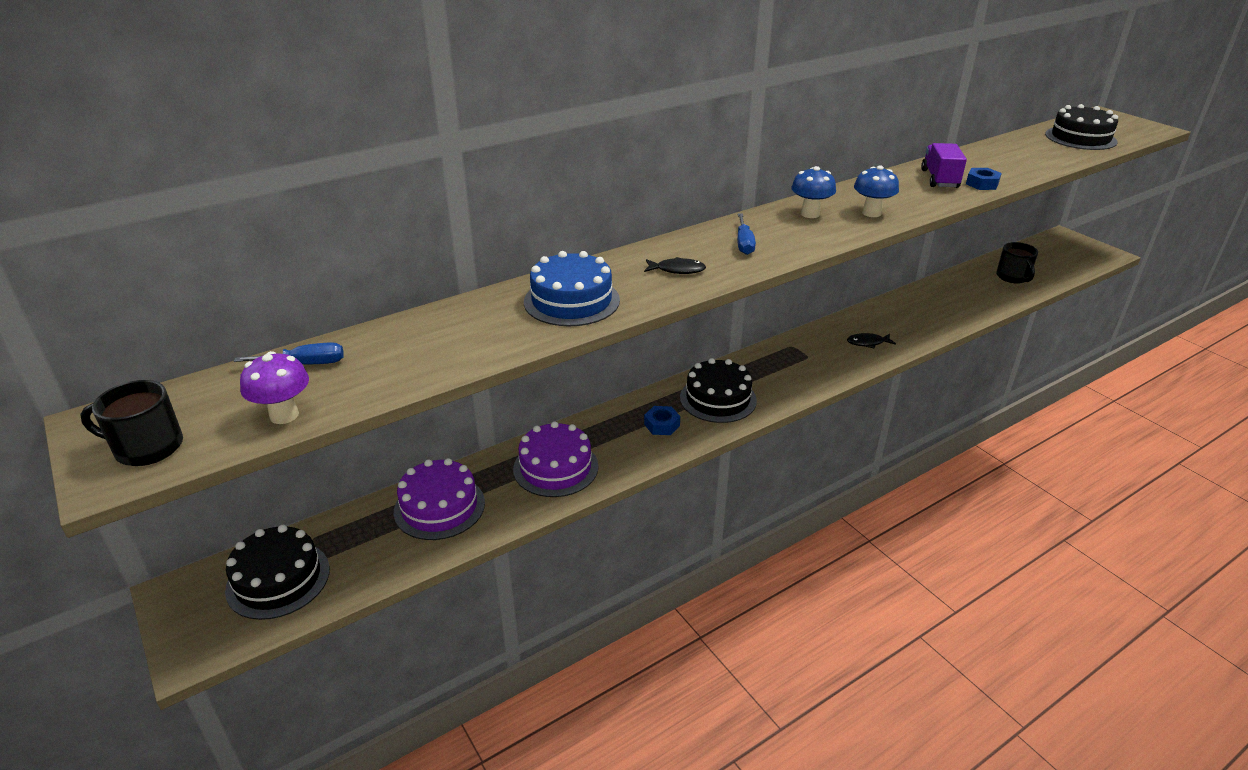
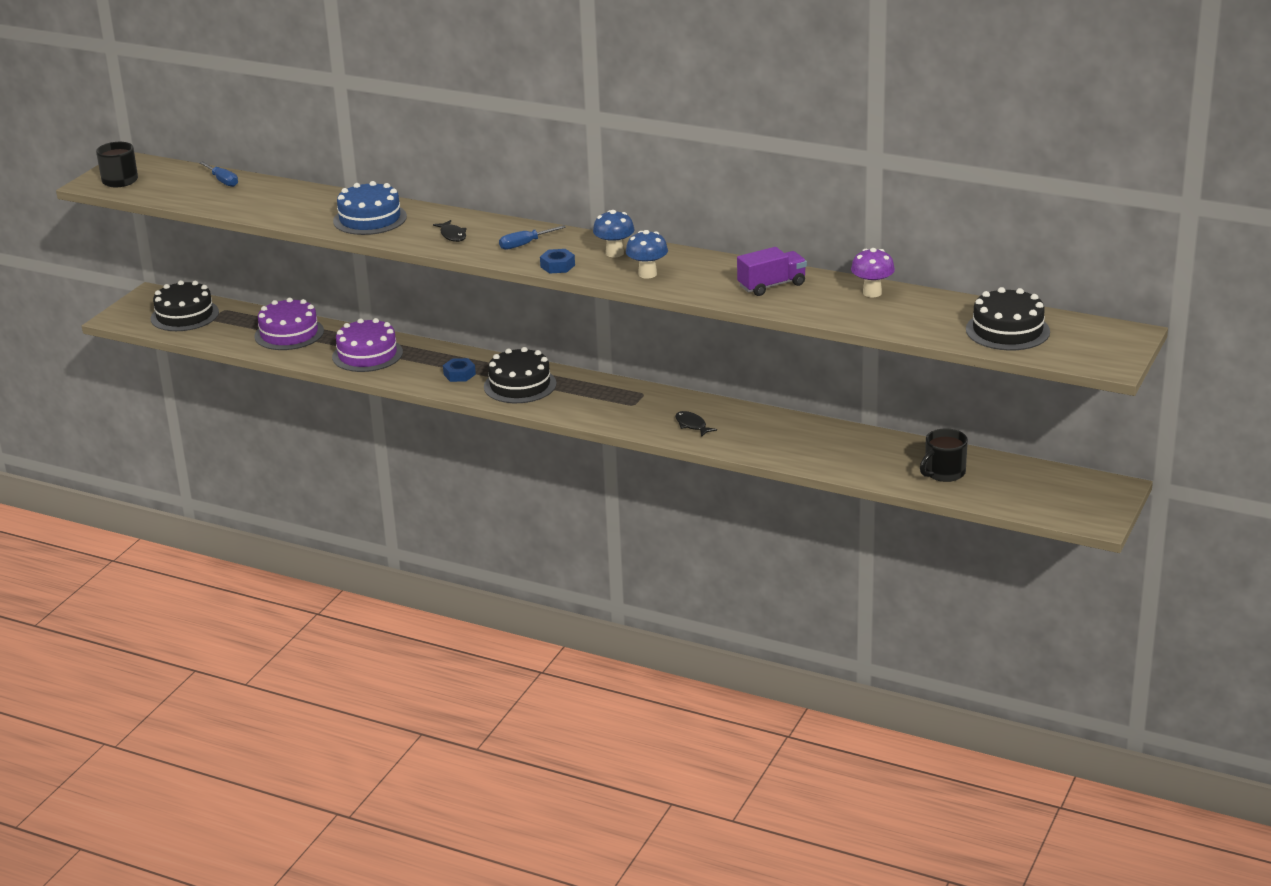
camera: 60 degrees right, 5 degrees down
(284, 415) = (172, 195): purple mushroom -> purple mushroom (872, 293)
(982, 184) = (784, 304): blue nut -> blue nut (557, 266)

